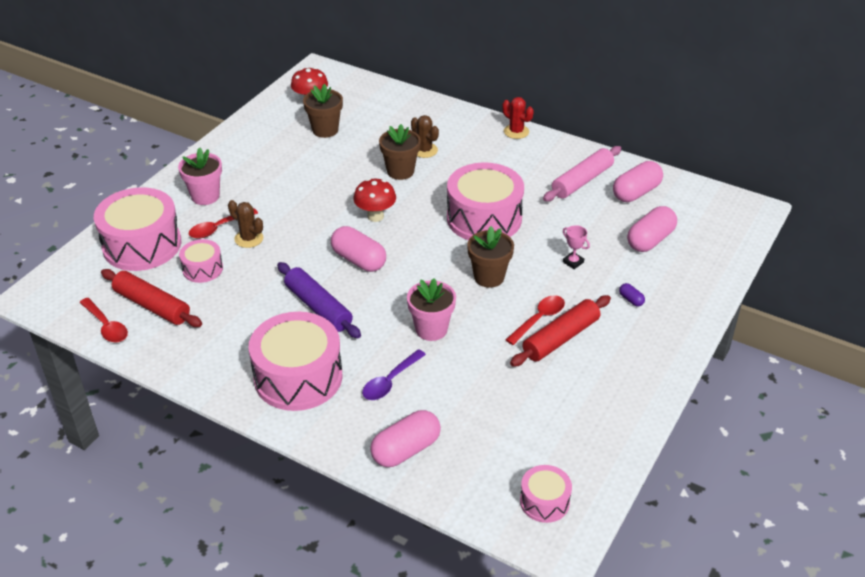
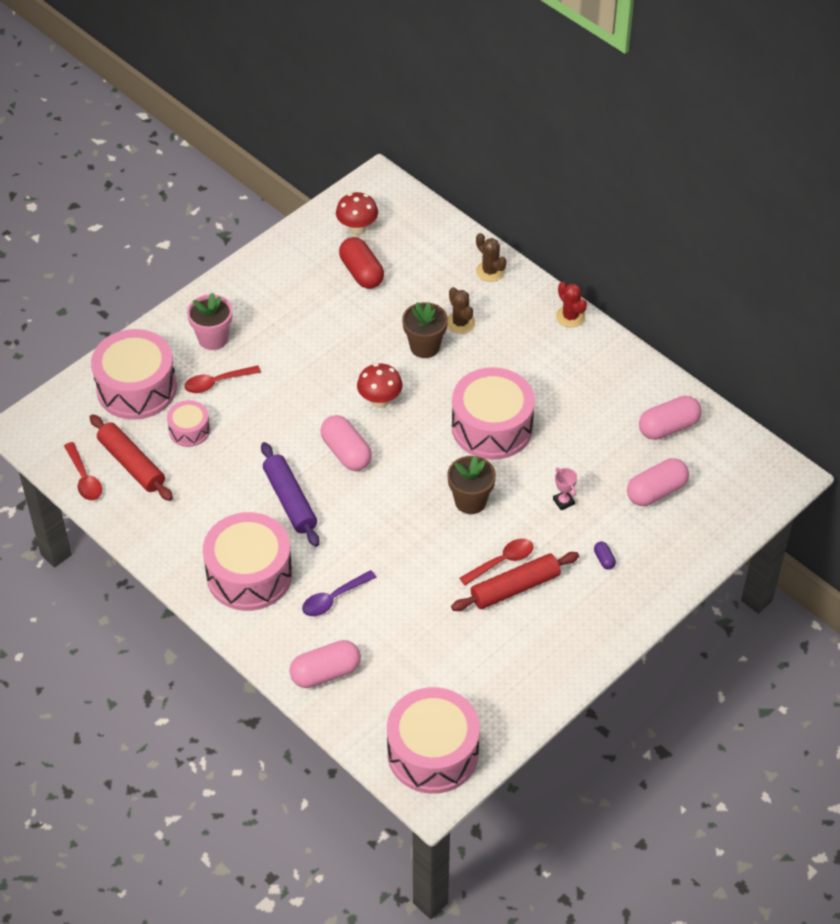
camera: 15 degrees right, 10 degrees up
(249, 239) = (243, 402): brown cactus -> brown cactus (490, 271)
(325, 130) = (361, 273): brown flower pot -> red capsule
(431, 329) = (392, 550): pink flower pot -> none
(544, 501) = (432, 752): pink drum -> pink drum, size x1.98
(582, 181) = (616, 399): pink rolling pin -> none

